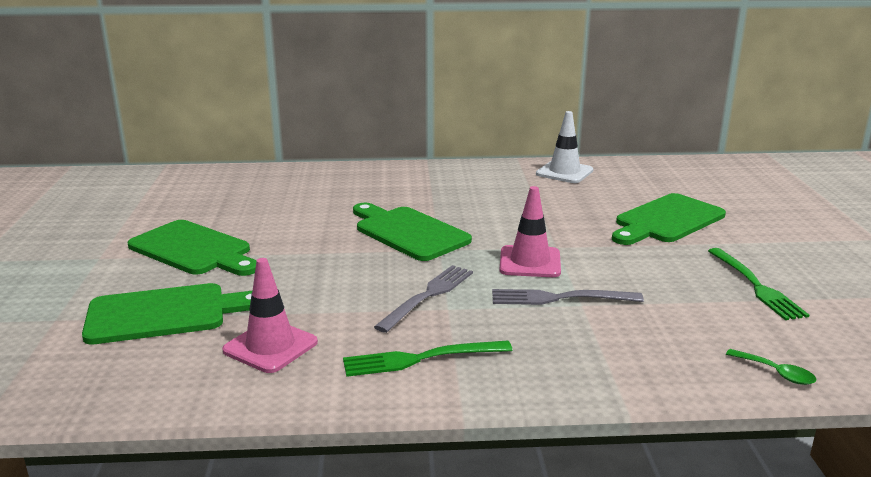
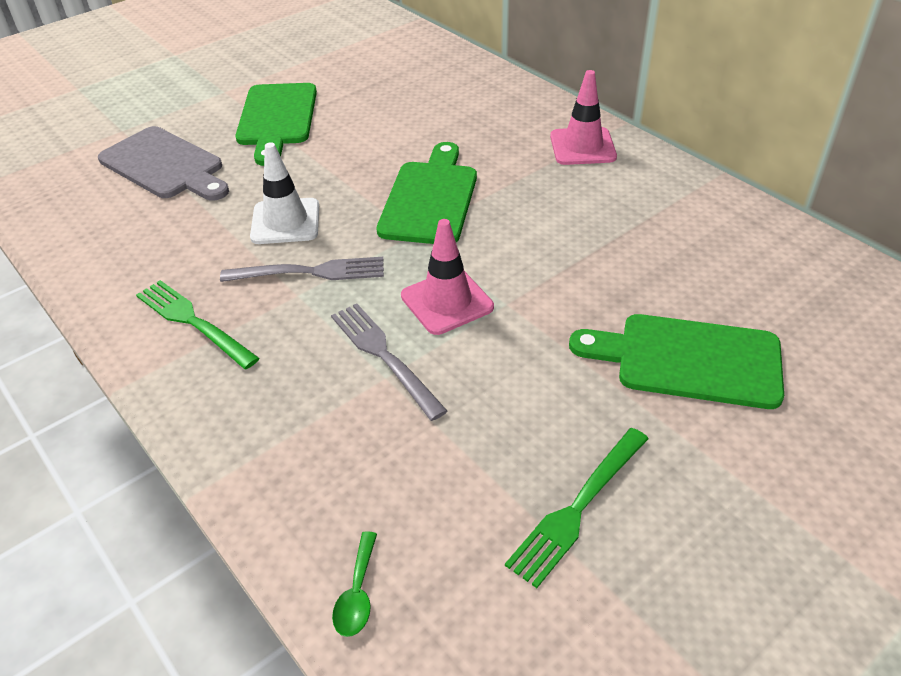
camera: 55 degrees right, 20 degrees up
(165, 313) = (165, 165): green cutting board -> grey cutting board
(270, 346) = (154, 237): pink traffic cone -> pink traffic cone (582, 147)
(564, 172) = (728, 223): white traffic cone -> white traffic cone (285, 222)

